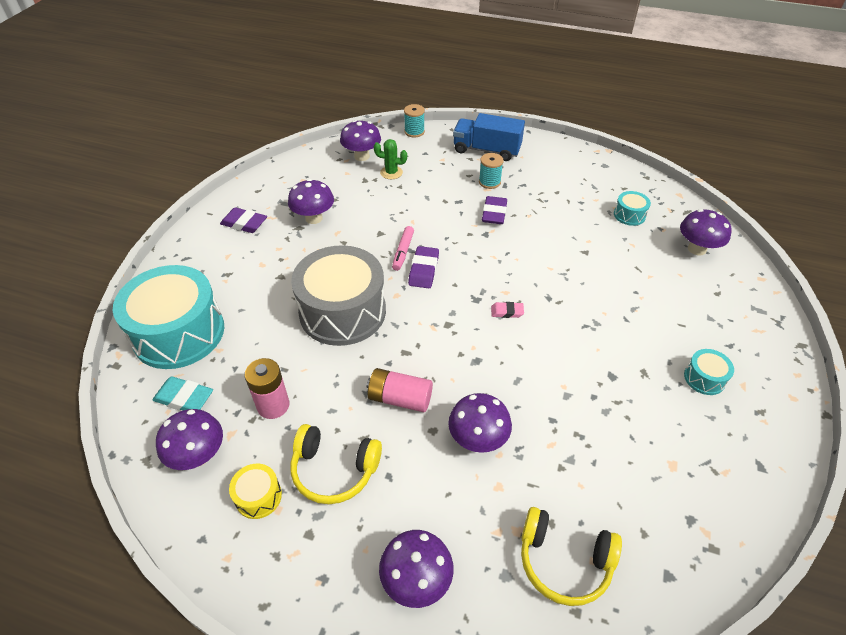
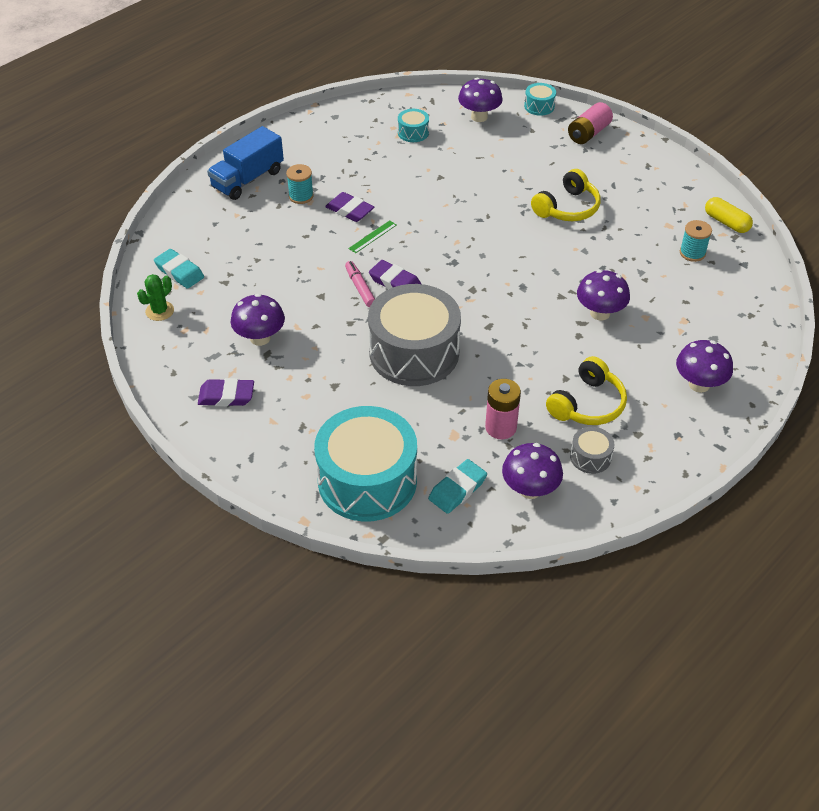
camera: 65 degrees left, 0 degrees up
(244, 223) = (226, 396): purple eraser -> purple eraser turned 45 degrees clockwise
(258, 496) = (590, 457): yellow drum -> grey drum
(362, 156) = (179, 272): purple mushroom -> turquoise eraser
(391, 172) = (228, 258): green cactus -> green cactus (159, 311)
(400, 399) = (537, 345): pink battery -> pink battery (588, 133)
(403, 251) = (360, 288): pink marker -> pink marker turned 150 degrees counterclockwise
(414, 132) = (168, 218): turquoise spool -> turquoise spool (692, 253)
(471, 237) = (372, 237): none -> green ruler
(507, 312) = (480, 249): pink eraser -> none
(564, 561) = (715, 306): yellow headphones -> yellow headphones (567, 208)
(704, 378) = (607, 176): turquoise drum -> turquoise drum (539, 106)
(732, 530) = (726, 222): none -> yellow capsule

